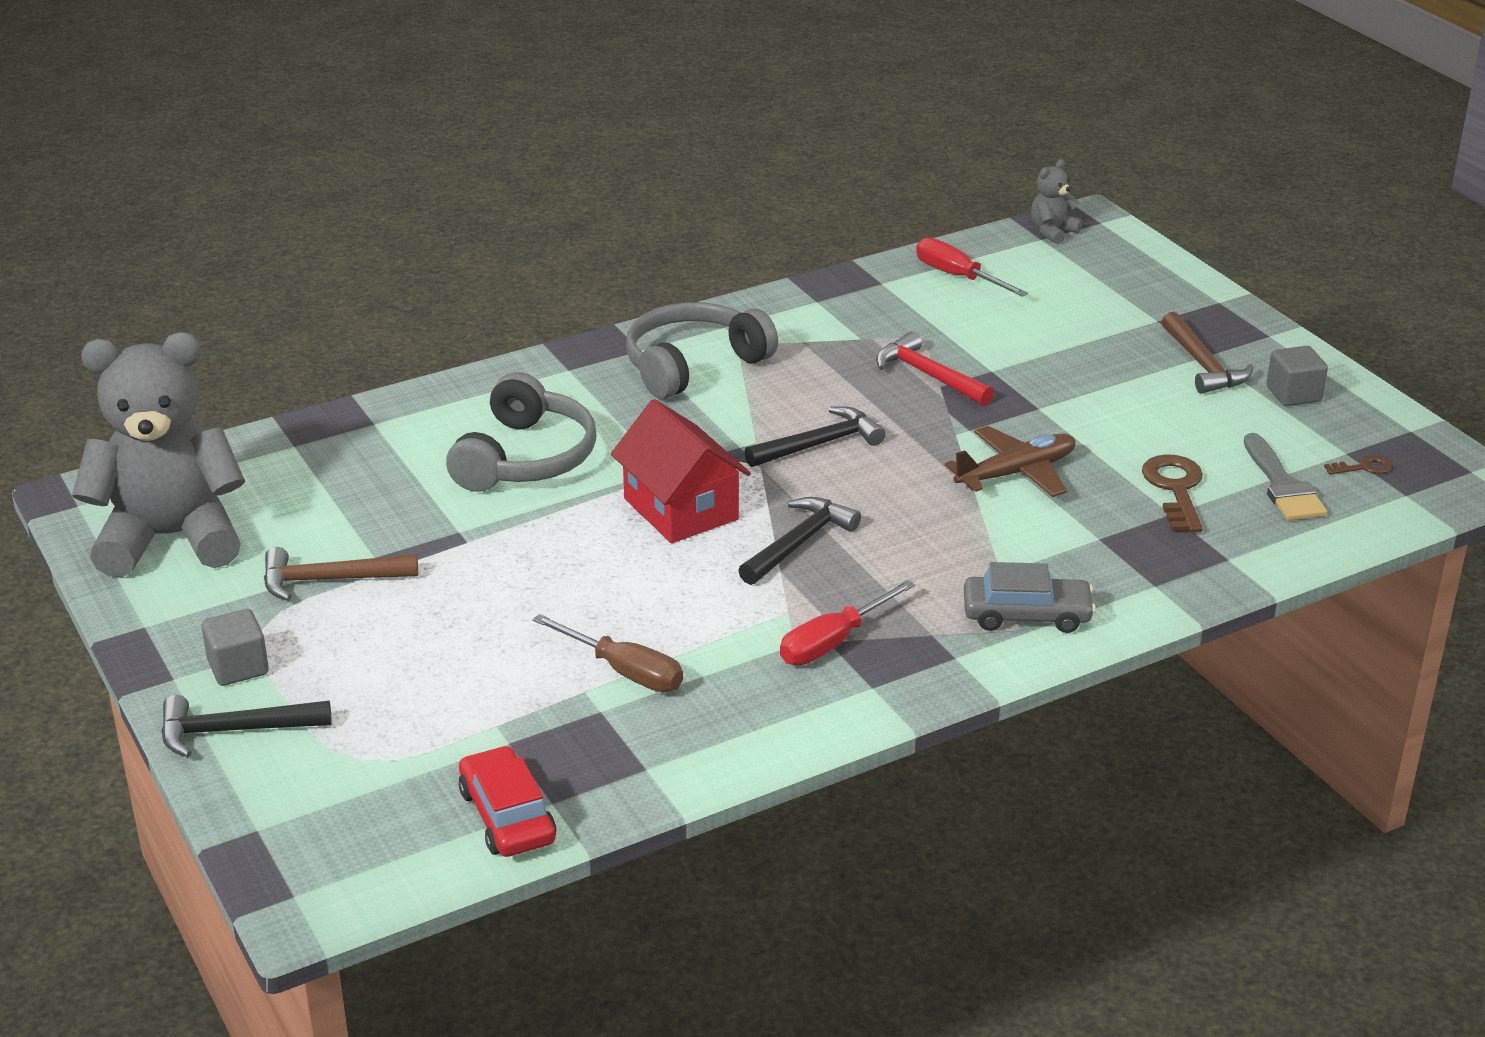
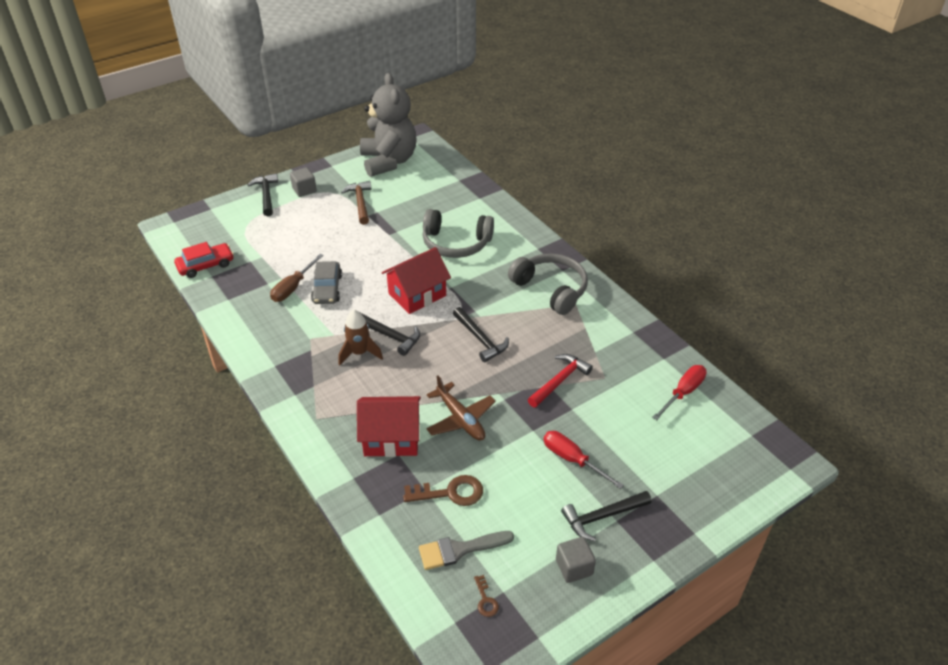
camera: 85 degrees right, 10 degrees up
(833, 642) = (309, 351): red screwdriver -> red screwdriver (572, 460)
(844, 579) = (359, 353): none -> brown rocket
(1026, 615) = (328, 422): grey car -> grey car (327, 289)
(1052, 232) = (764, 441): grey teddy bear -> none
(1063, 544) = (391, 438): none -> red house
(1202, 365) = (602, 516): brown hammer -> black hammer

